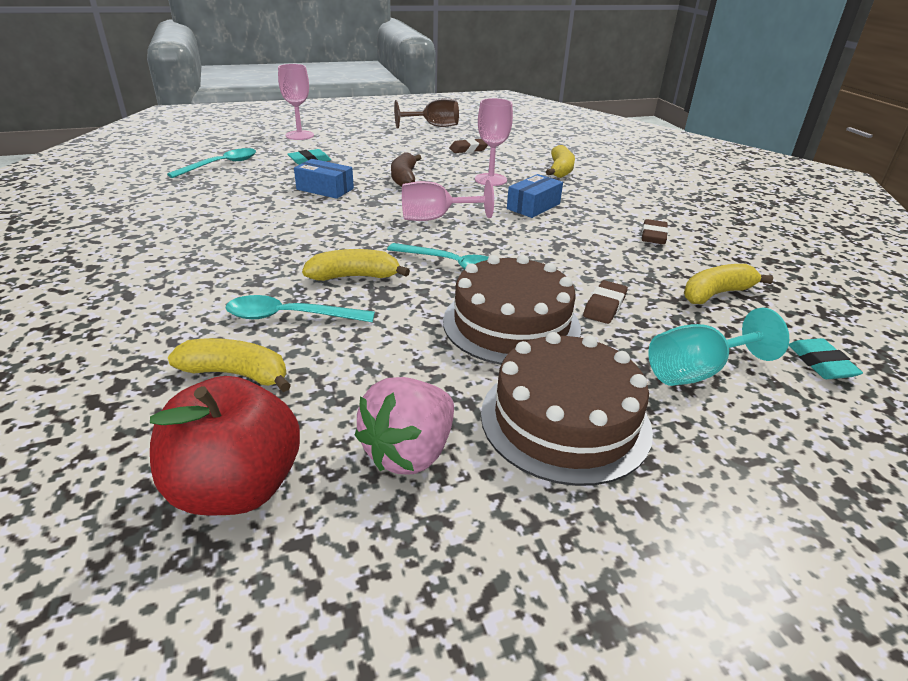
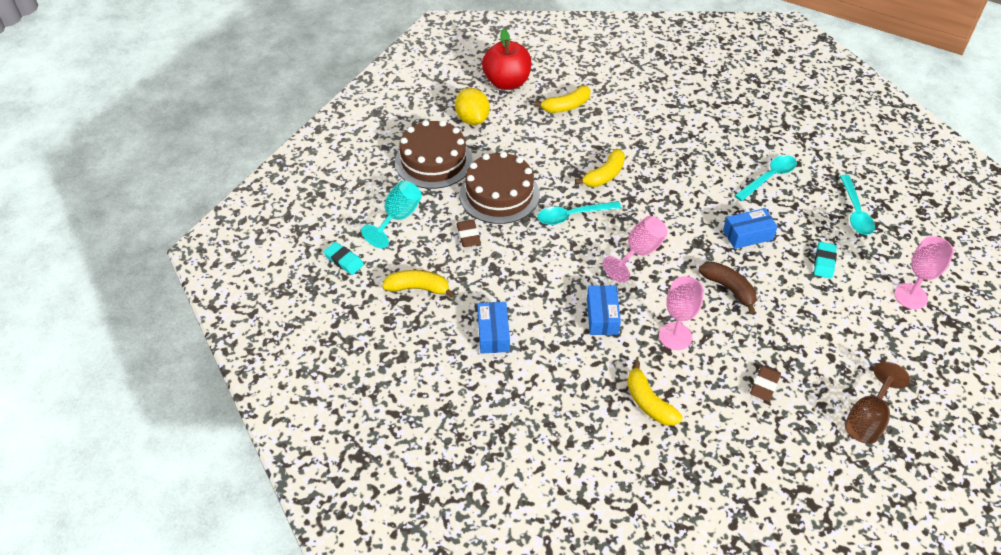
camera: 140 degrees right, 15 degrees up
(290, 316) = (591, 138): turquoise spoon -> turquoise spoon (769, 178)
(409, 452) = (472, 119): pink strawberry -> yellow lemon
(653, 236) = (493, 334): brown eraser -> blue box
(716, 294) = (418, 288): yellow banana -> yellow banana turned 105 degrees counterclockwise

